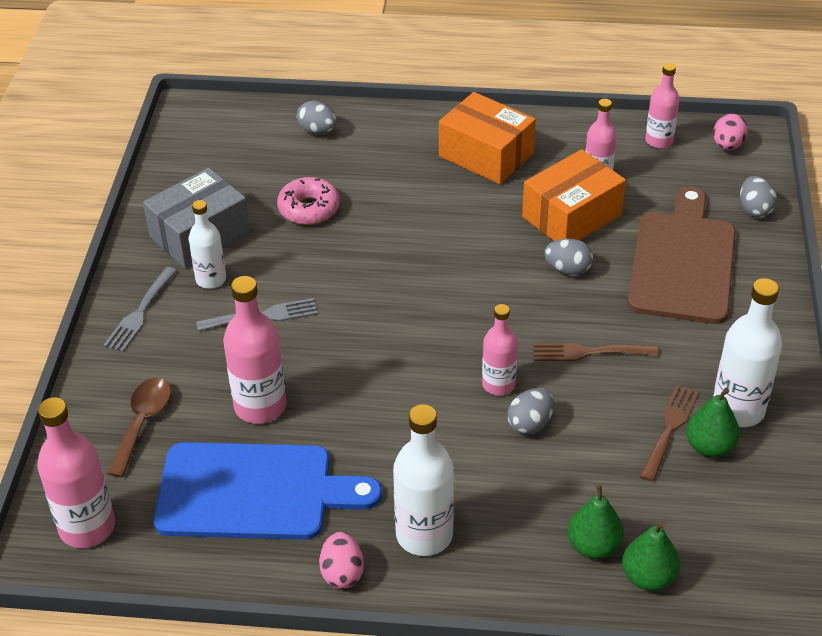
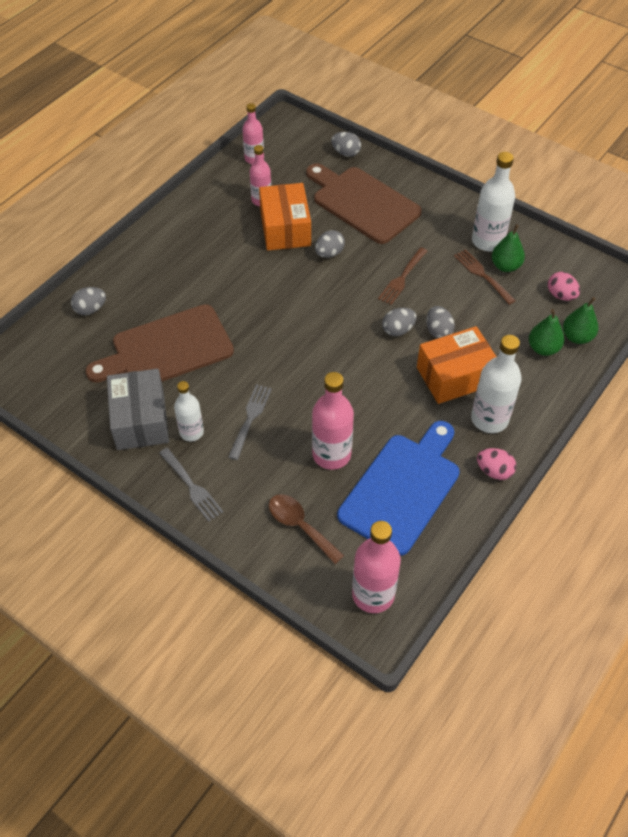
camera: 60 degrees left, 10 degrees up
(309, 209) = (167, 349): pink donut -> brown cutting board
(486, 155) = (195, 239): orange box -> orange box (455, 376)
(498, 384) = (398, 330): pink bottle -> grey egg
(727, 146) = (284, 134): pink egg -> pink egg (561, 295)

